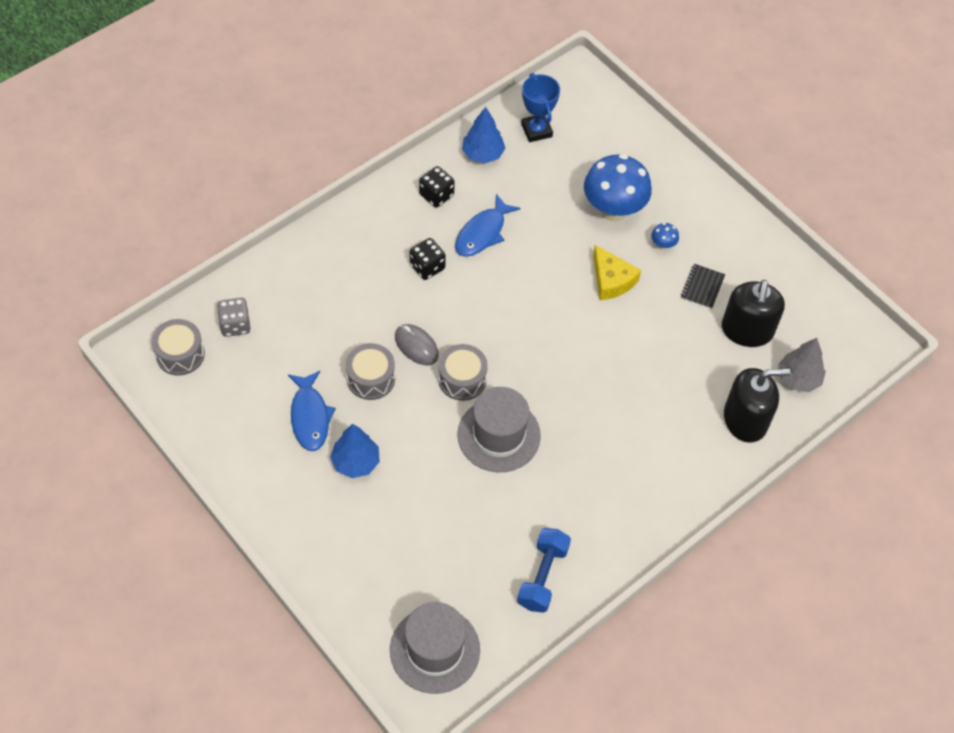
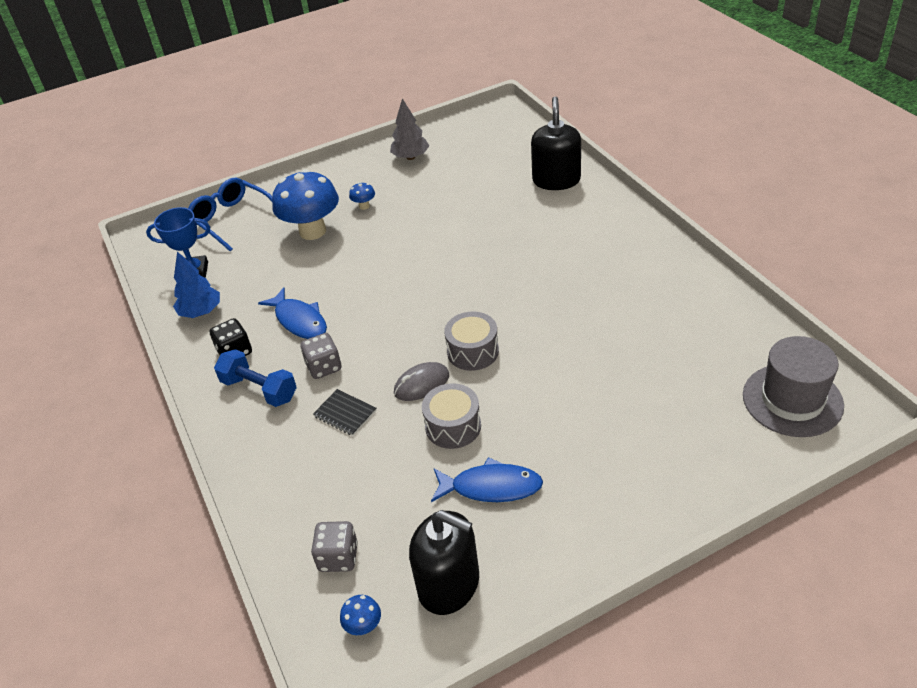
camera: 70 degrees left, 15 degrees down
(180, 354) = (364, 626): grey drum -> blue mushroom
(355, 462) = (559, 448): blue tree -> none
(427, 267) = (324, 367): black dice -> grey dice
(498, 435) = (545, 330): grey hat -> none
(542, 576) = (706, 314): blue dumbbell -> blue dumbbell (259, 389)
(611, 280) = (390, 240): yellow cheese -> none
(620, 136) = (232, 219): none -> blue glasses
(702, 287) = (417, 189): black notebook -> black notebook (345, 414)
(747, 330) = (468, 170): black soap dispenser -> black soap dispenser (449, 584)
(798, 378) = (522, 150): grey tree -> grey tree (410, 157)

